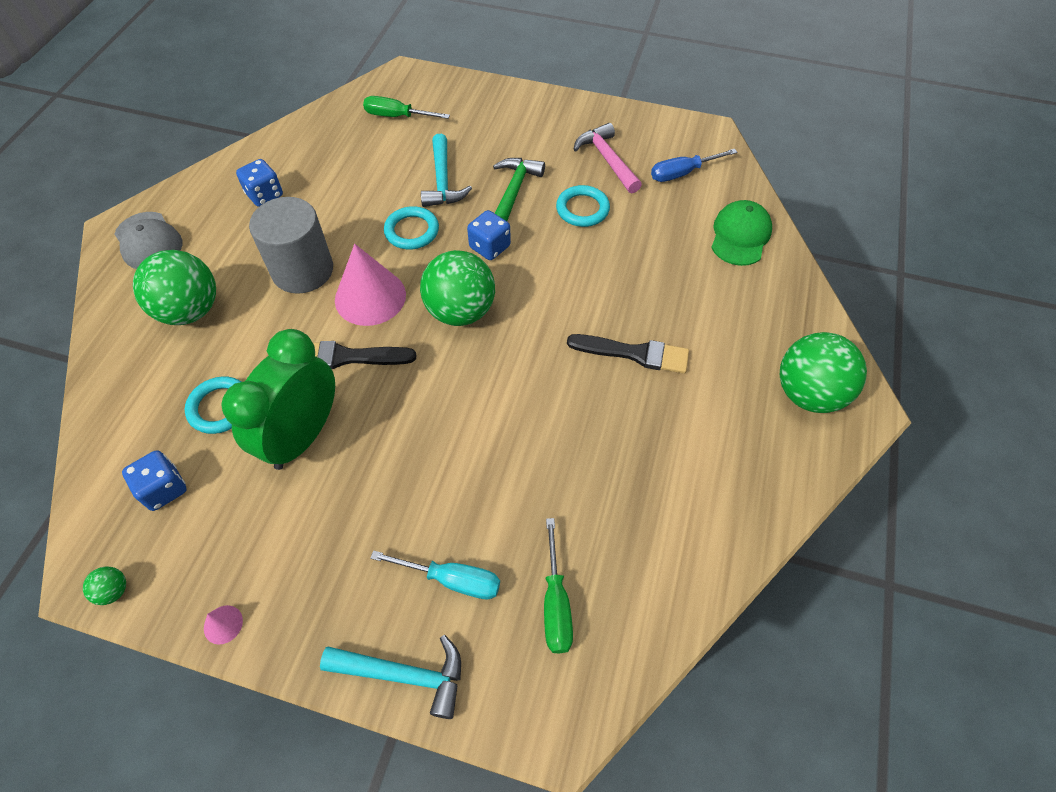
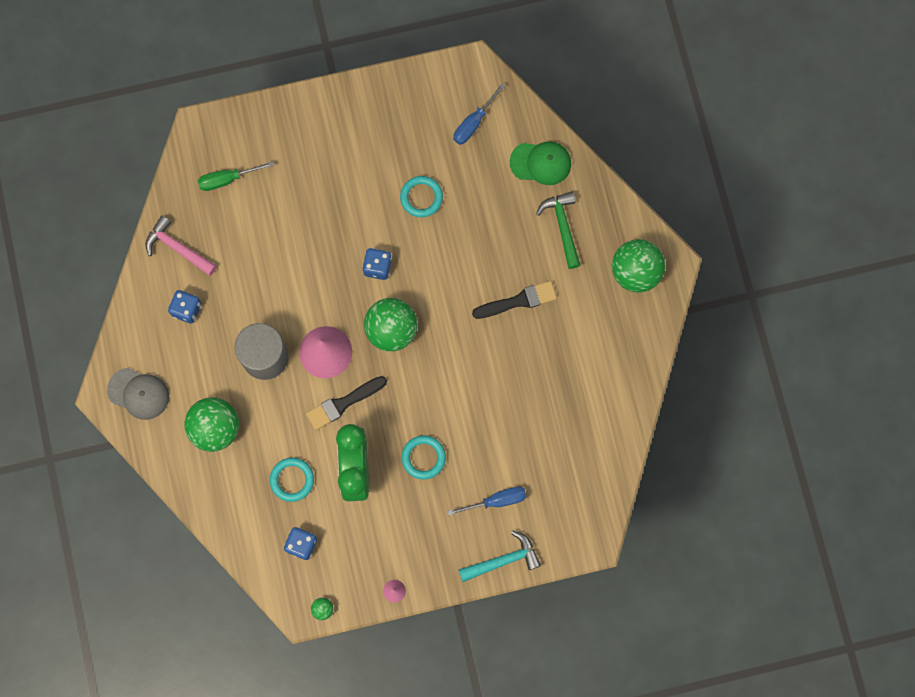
camera: 30 degrees left, 20 degrees up
(412, 231) = (315, 283): turquoise ring -> turquoise ring (423, 457)
(442, 181) = (306, 226): turquoise hammer -> none
(452, 579) = (496, 501): turquoise screwdriver -> blue screwdriver
(514, 191) = (363, 207): green hammer -> green hammer (562, 226)
(555, 603) = (557, 482): green screwdriver -> none
(607, 159) = (412, 138): pink hammer -> pink hammer (177, 248)
(740, 236) = (541, 163): green cap -> green cap turned 105 degrees clockwise

